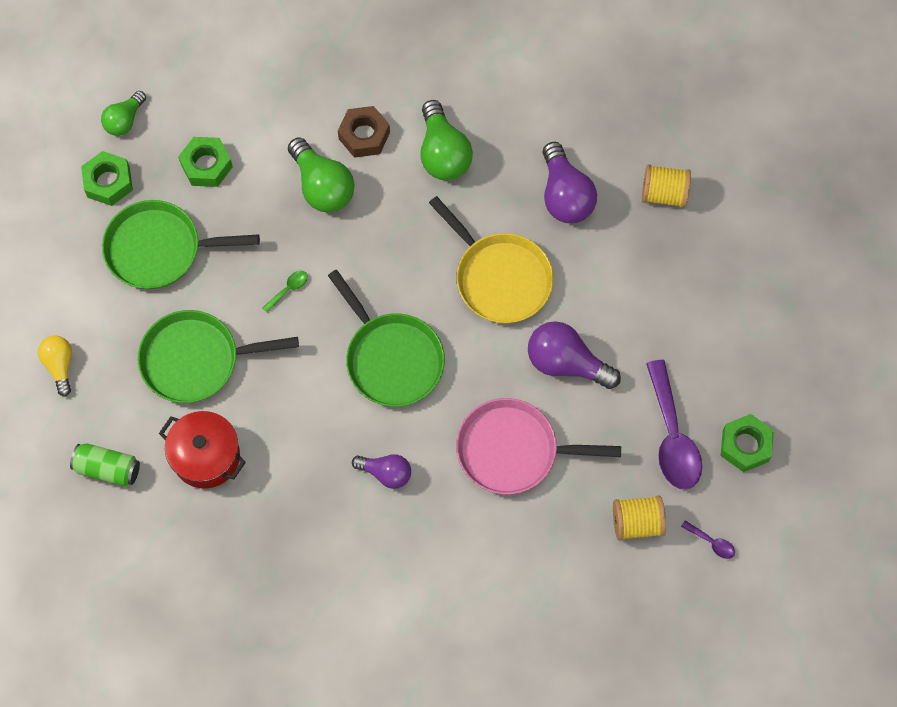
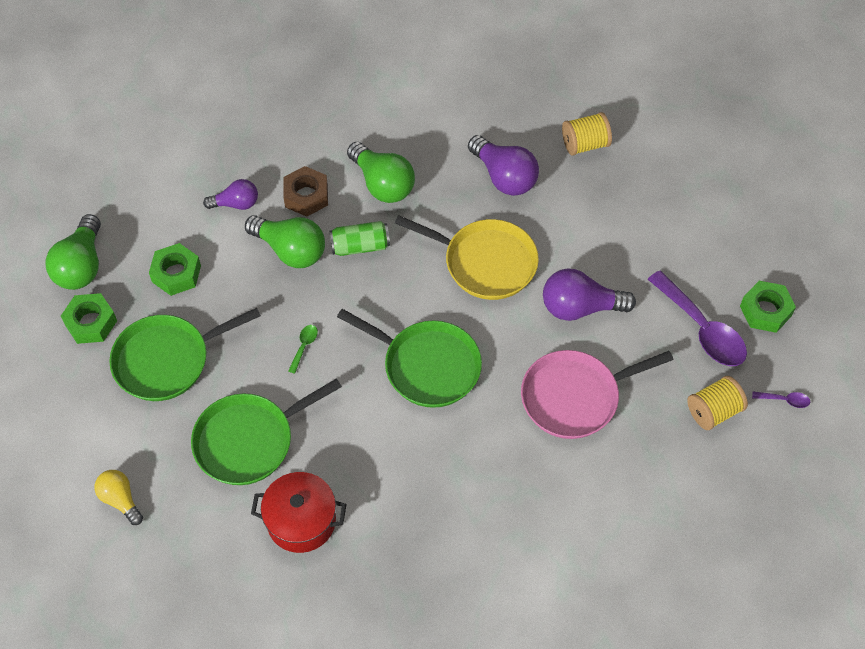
camera: 25 degrees left, 10 degrees down
(108, 468) = (212, 572): green can -> green can (360, 246)
(125, 120) = (81, 265): green light bulb -> green light bulb, size x1.62
(386, 473) = (474, 464): purple light bulb -> purple light bulb (236, 203)

